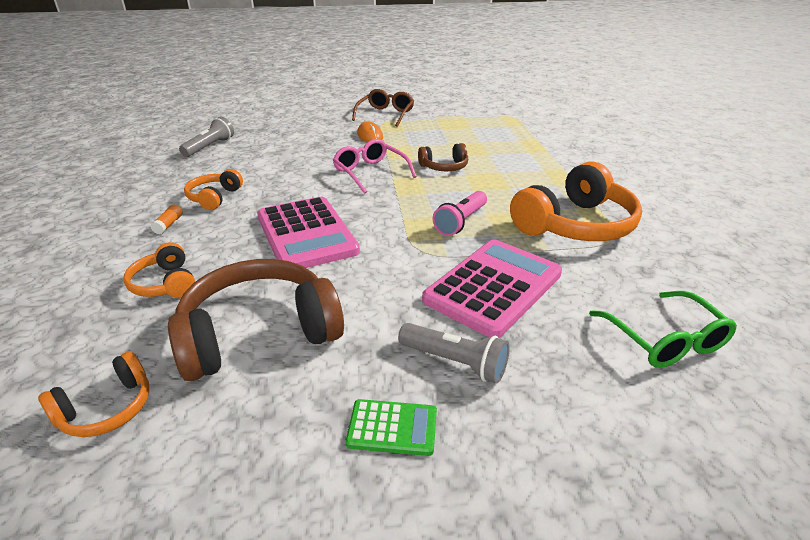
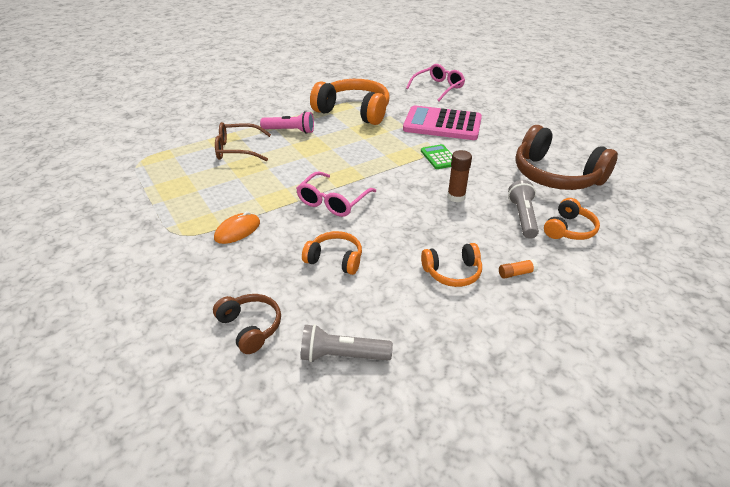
camera: 115 degrees left, 5 degrees up
(107, 409) = (646, 195): orange headphones -> orange headphones (335, 259)
(306, 234) = (456, 197): pink calculator -> brown glue stick
(385, 114) = (155, 242): brown glasses -> brown glasses (237, 149)
(392, 428) = (554, 129): green calculator -> green calculator (439, 157)
(444, 167) = (296, 169): brown headphones -> brown headphones (250, 327)
(455, 362) = (505, 124): grey flashlight -> grey flashlight (522, 217)
(461, 222) = (383, 145): pink flashlight -> pink flashlight (290, 131)
(665, 340) = (438, 88): green glasses -> pink glasses

